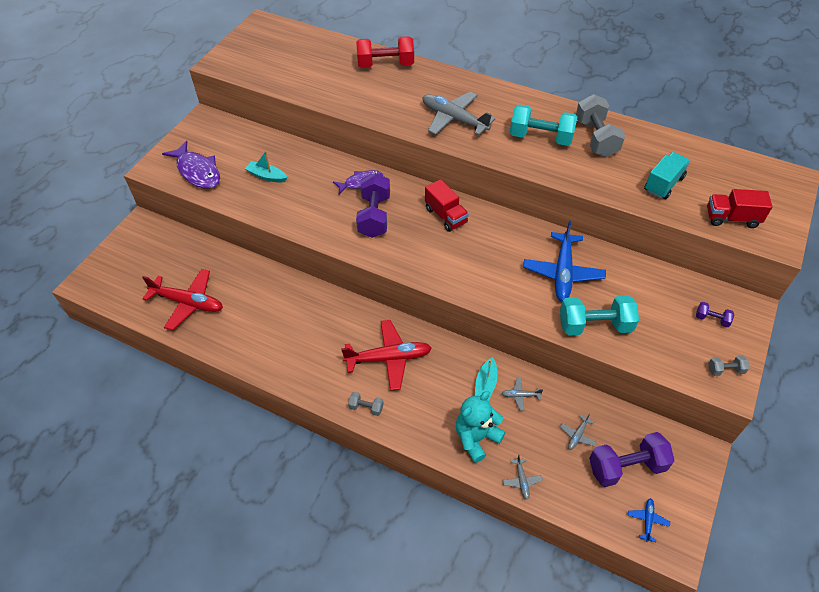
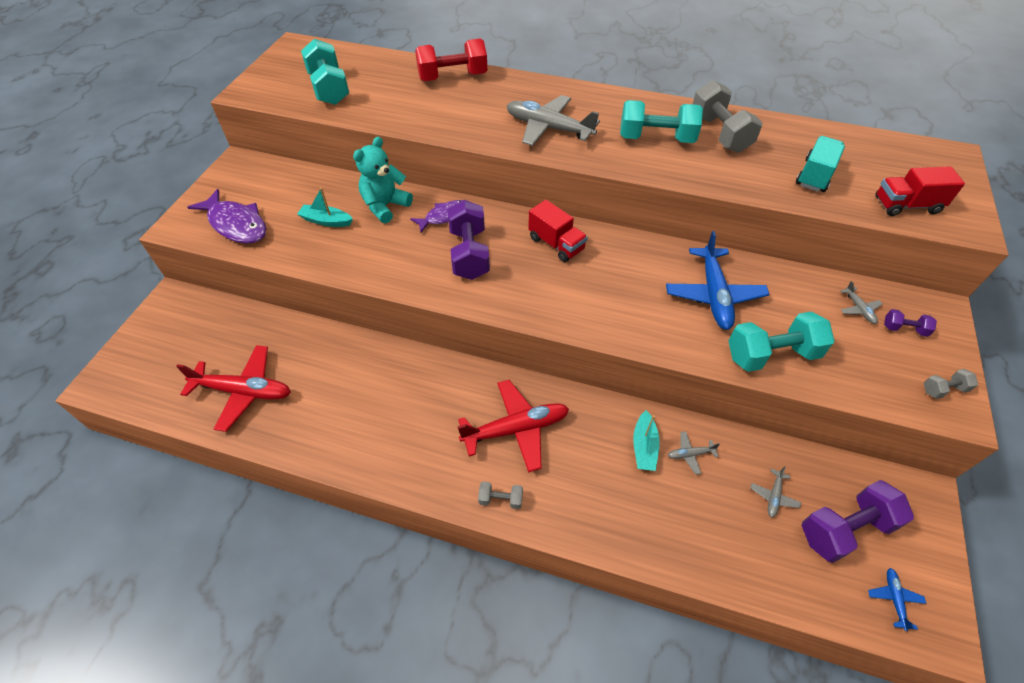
camera: 10 degrees left, 0 degrees up
(283, 66) = (329, 89): none -> turquoise dumbbell
(476, 438) = (650, 519): turquoise teddy bear -> turquoise teddy bear (385, 206)
(522, 481) = (723, 570): grey plane -> grey plane (859, 309)

